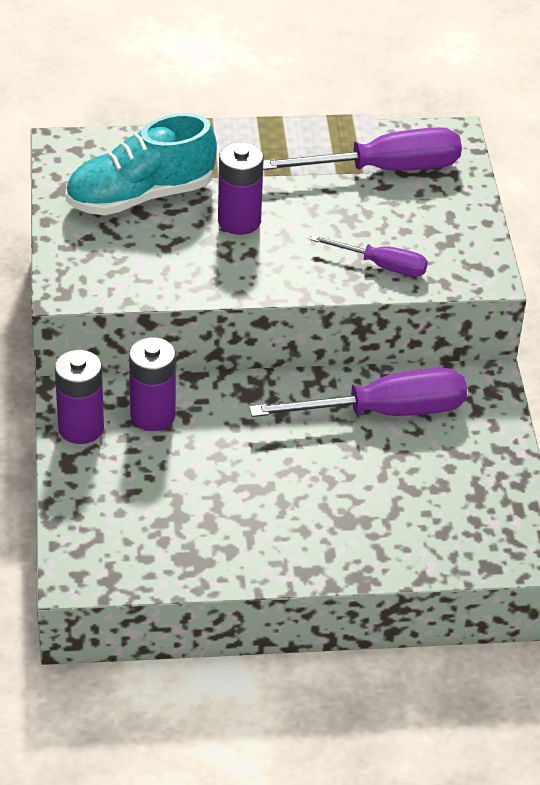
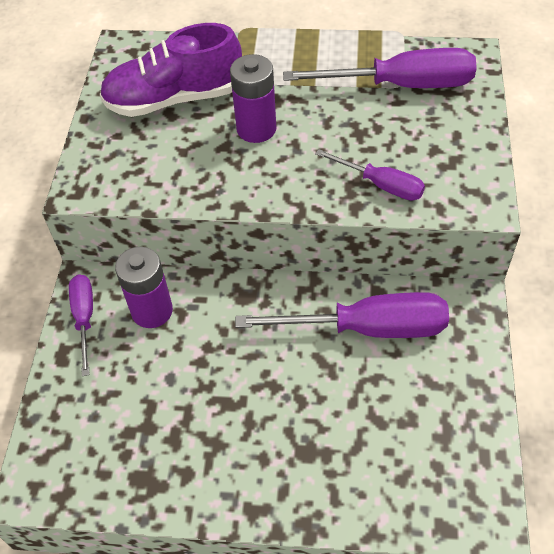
camera: 15 degrees right, 10 degrees up
(81, 428) = (84, 318): purple battery -> purple screwdriver
(140, 196) = (174, 99): turquoise shoe -> purple shoe

